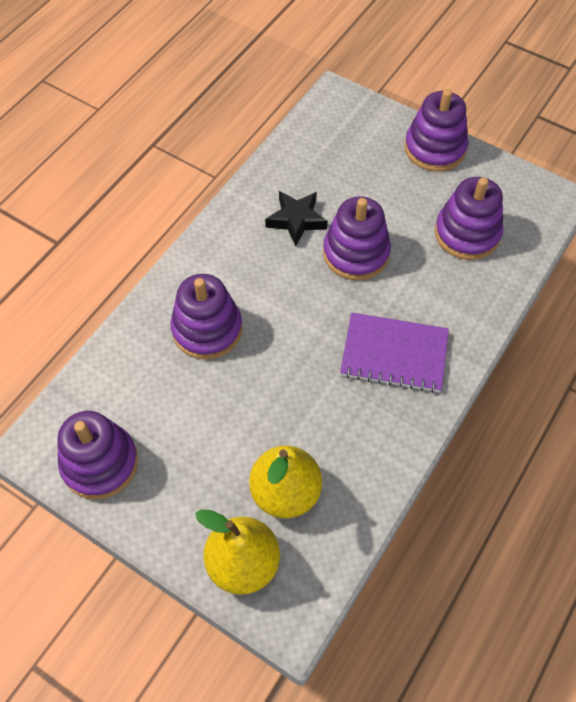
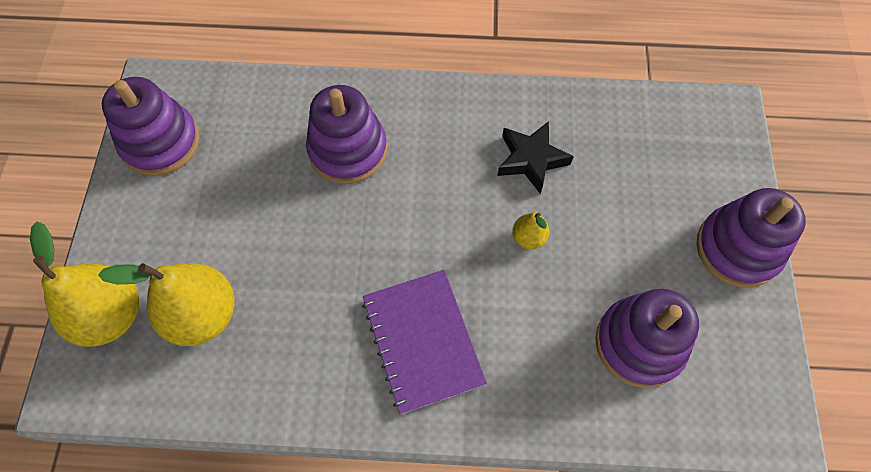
camera: 60 degrees right, 5 degrees up
(356, 253) = (528, 238): purple stacking toy -> yellow pear

